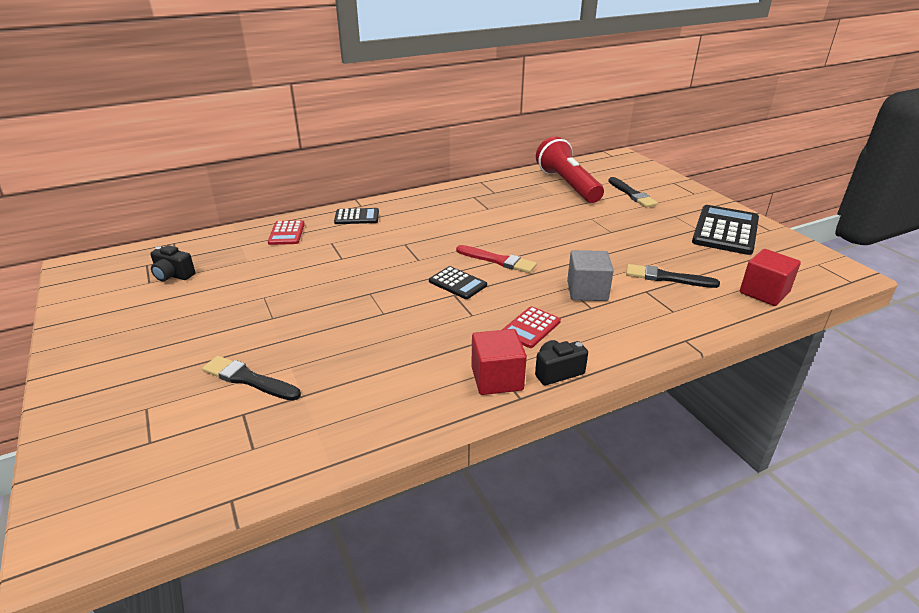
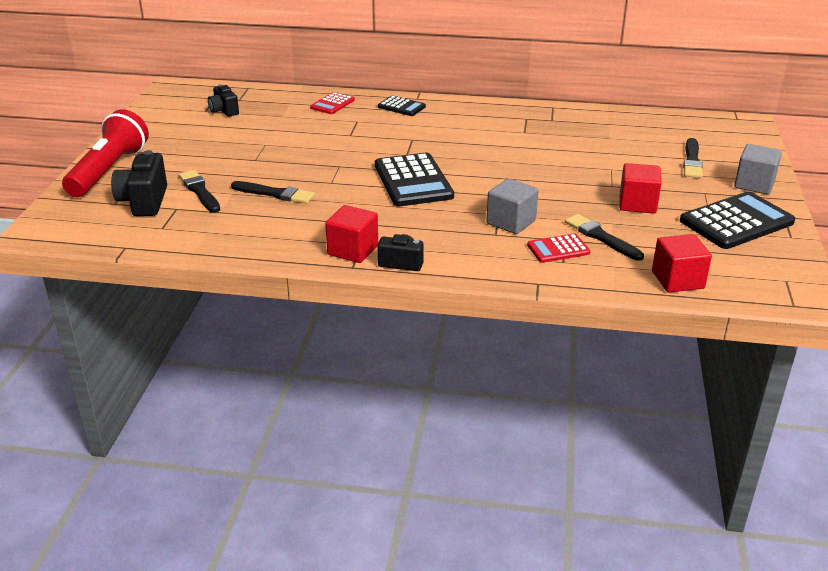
camera: 35 degrees right, 0 degrees up
(190, 422) = (144, 201): none -> black camera
(340, 348) = (275, 194): none -> black brush
(457, 283) = (413, 181): black calculator -> black calculator, size x1.88
(498, 260) = (470, 175): red brush -> none
(530, 327) = (424, 229): red calculator -> red calculator (558, 249)
(567, 185) = (636, 133): red flashlight -> red flashlight (109, 171)
(648, 240) = (637, 204): none -> red cube
(692, 199) = (754, 184): none -> grey cube

